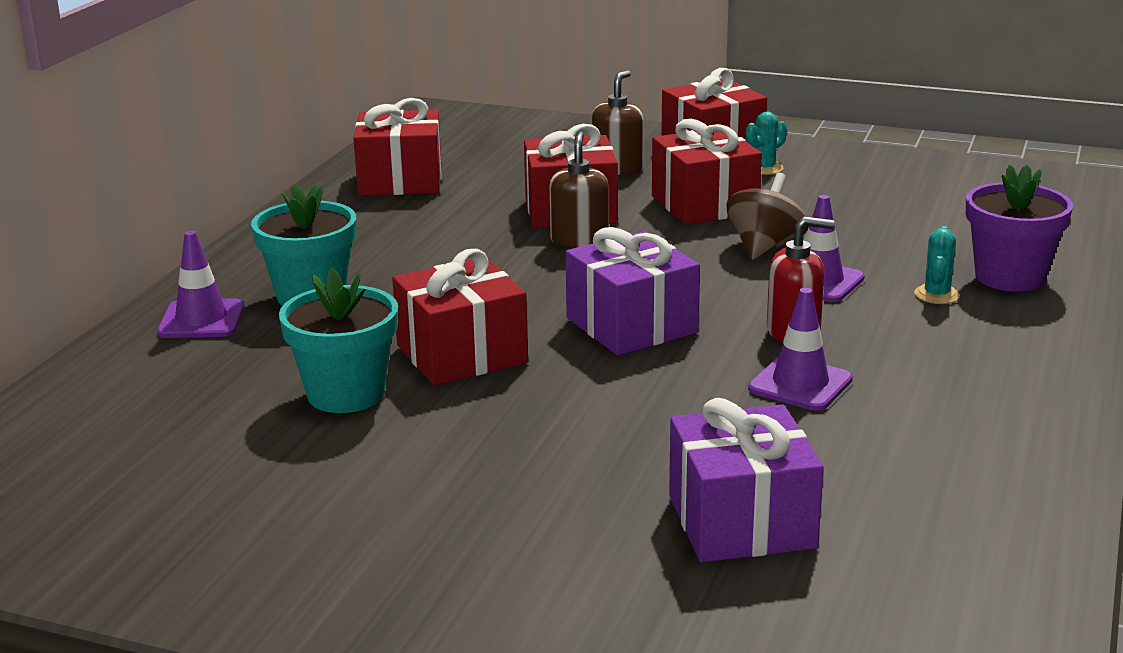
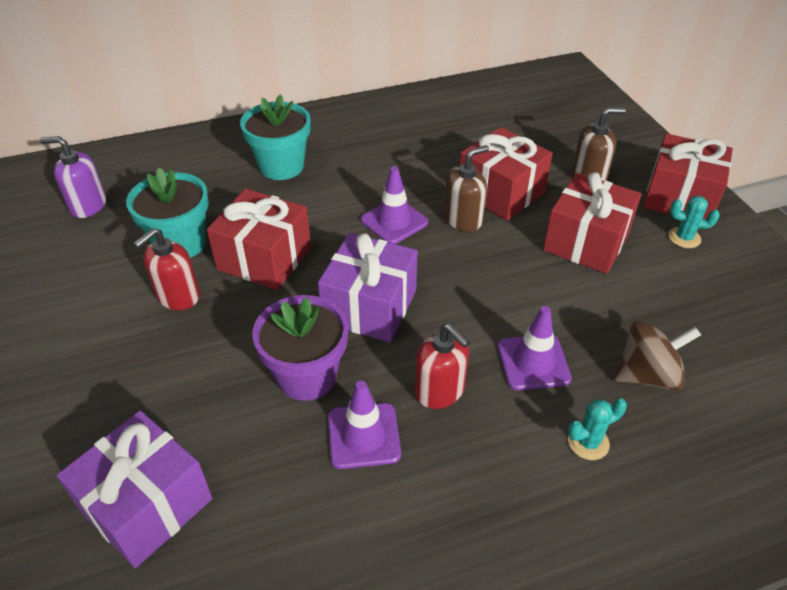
camera: 50 degrees right, 20 degrees up
(148, 433) = (88, 205): none -> purple soap dispenser
(201, 320) = (220, 149): purple traffic cone -> purple traffic cone (394, 221)
(400, 180) = (458, 111): red gift -> none
(441, 421) = (178, 296): none -> red soap dispenser
(765, 248) = (554, 307): brown spinning top -> brown spinning top (647, 375)
(1009, 277) = (675, 474): purple flower pot -> purple flower pot (307, 376)

